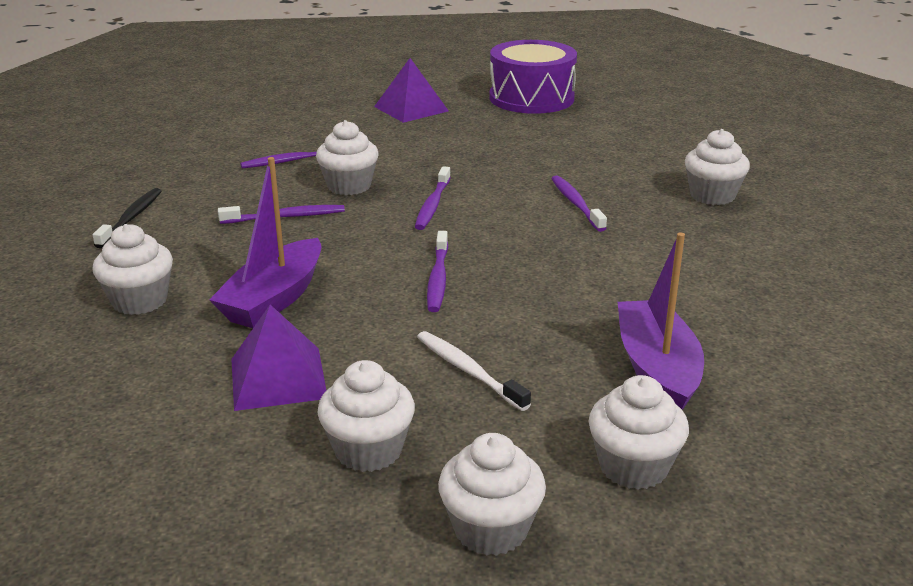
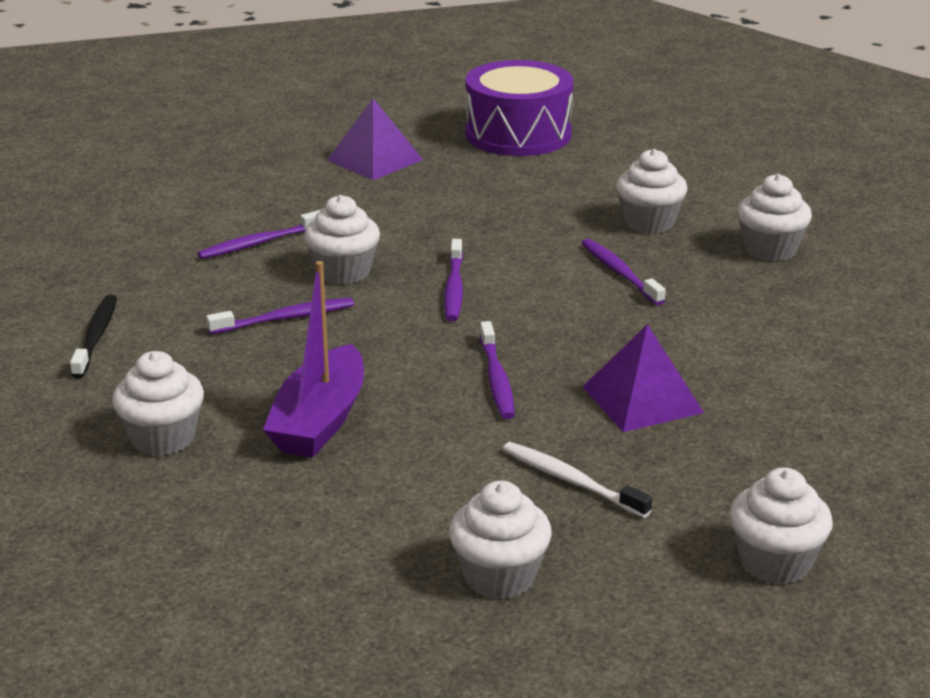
camera: 10 degrees left, 0 degrees up
(278, 378) = (367, 510): purple pyramid -> purple pyramid (642, 399)
(490, 529) = (655, 639): white cupcake -> white cupcake (649, 222)
(657, 369) = (768, 459): purple boat -> none

